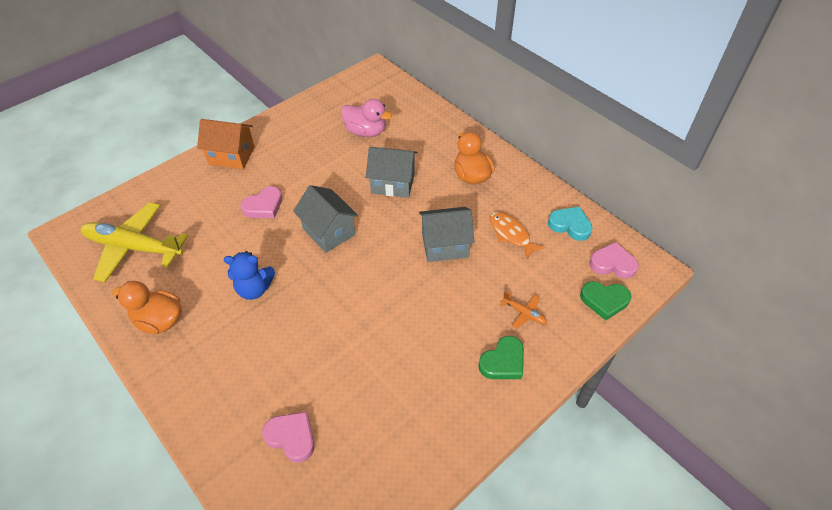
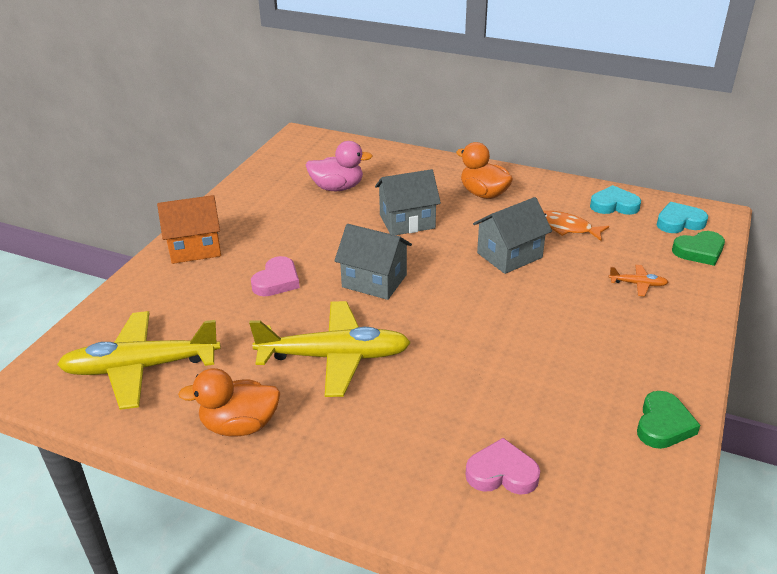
camera: 25 degrees left, 15 degrees down
(254, 289) = (334, 357): blue teddy bear -> yellow plane
(503, 362) = (655, 328): green heart -> green heart (663, 424)
(612, 264) = (679, 222): pink heart -> turquoise heart

